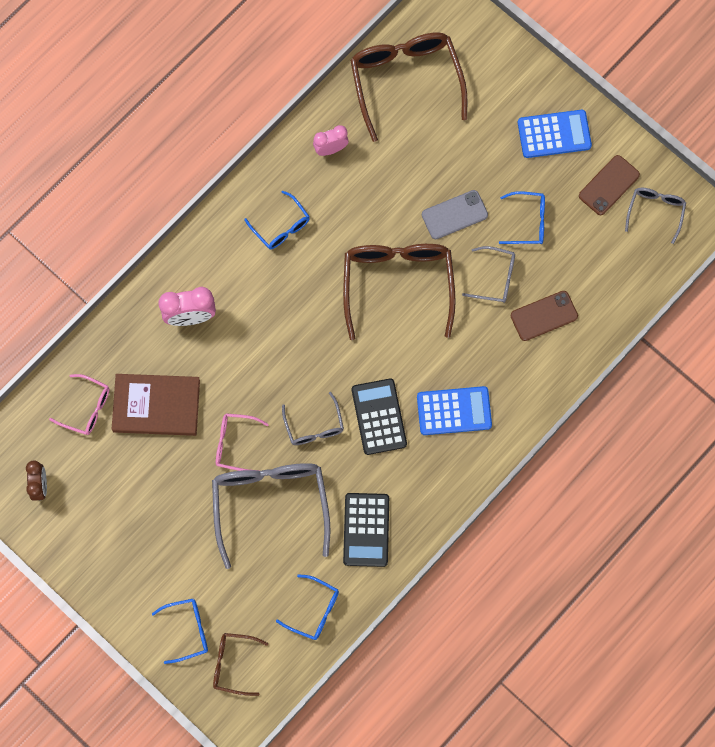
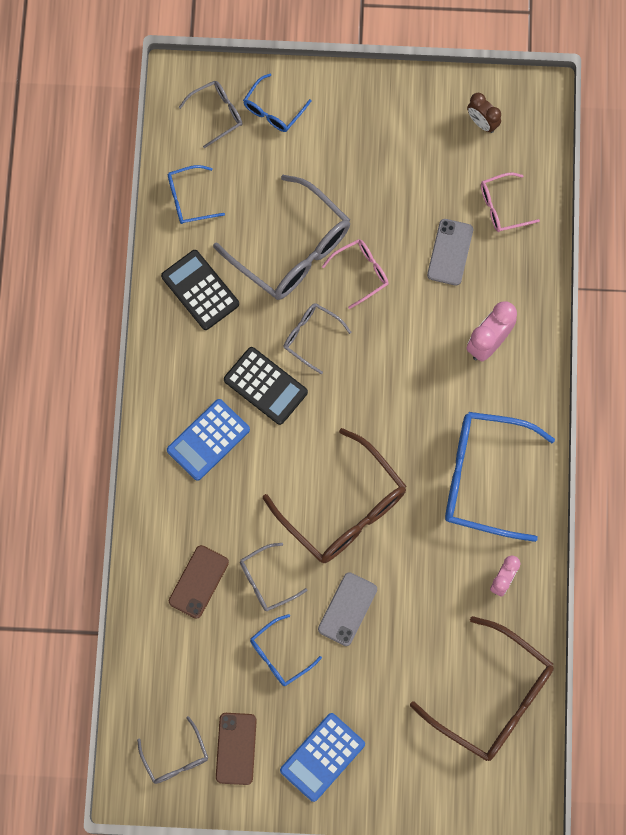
camera: 140 degrees right, 0 degrees up
(156, 406) = (450, 252): brown book -> grey phone
(233, 664) = (217, 114): brown glasses -> grey glasses
(281, 227) = (483, 478): blue glasses -> blue glasses, size x1.98

